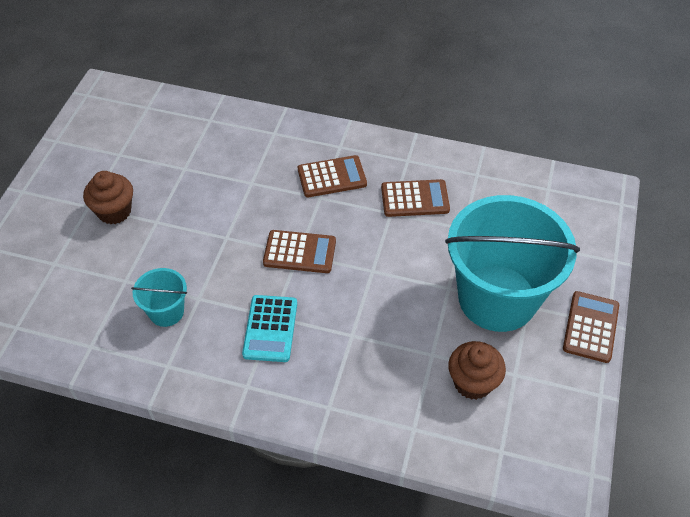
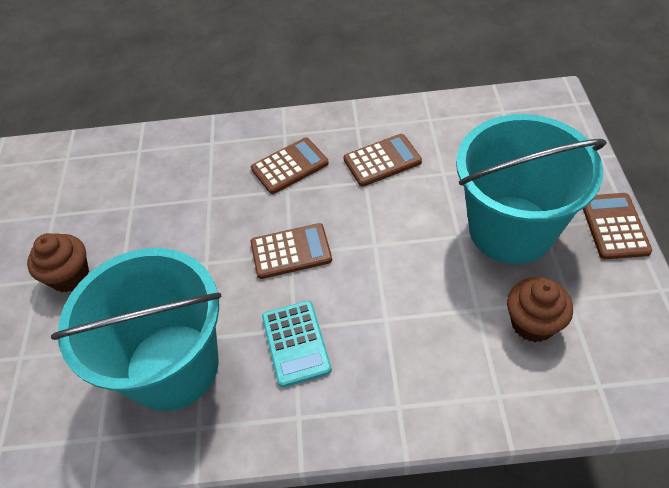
camera: 15 degrees left, 0 degrees up
(166, 312) = (172, 366): turquoise bucket -> turquoise bucket, size x2.29

